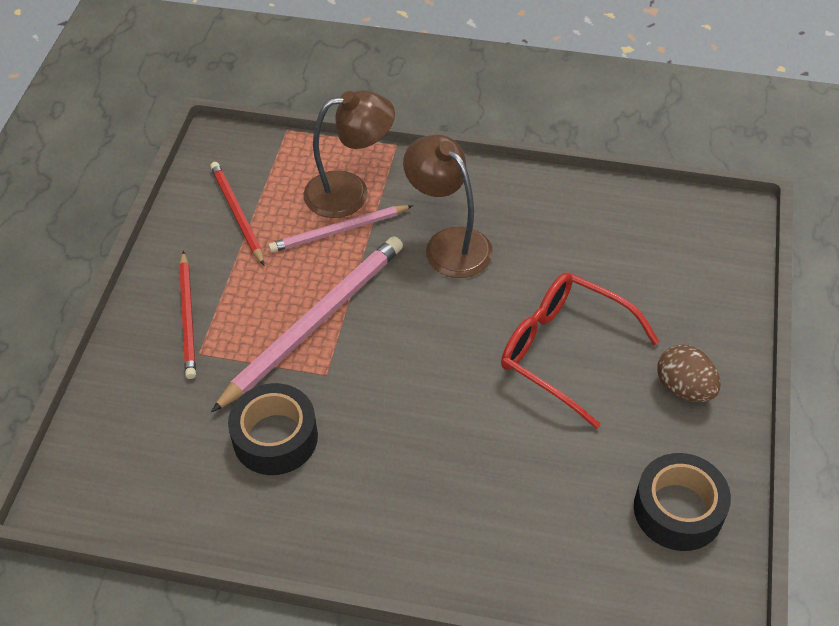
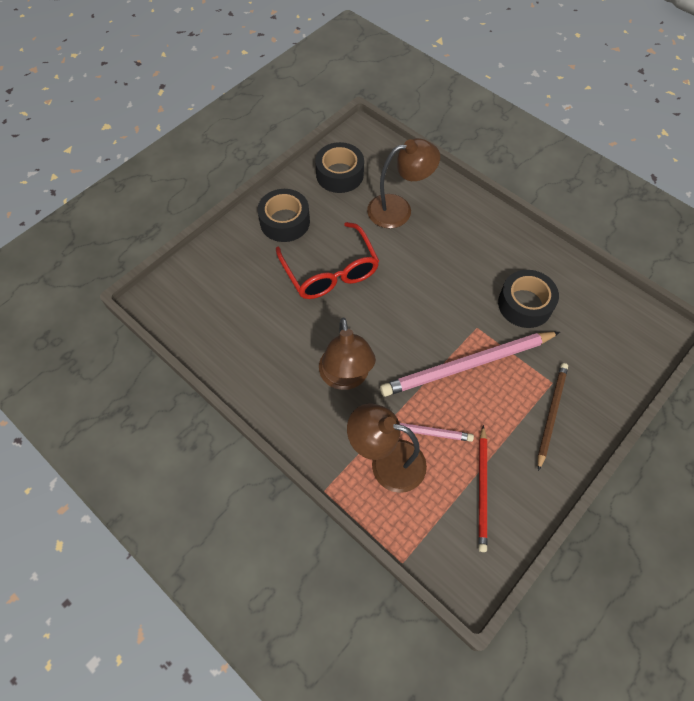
camera: 150 degrees left, 10 degrees up
(188, 317) = (551, 414): red pencil -> brown pencil
(542, 496) = (398, 209): none -> brown lamp
(684, 388) = (285, 222): brown egg -> black tape

